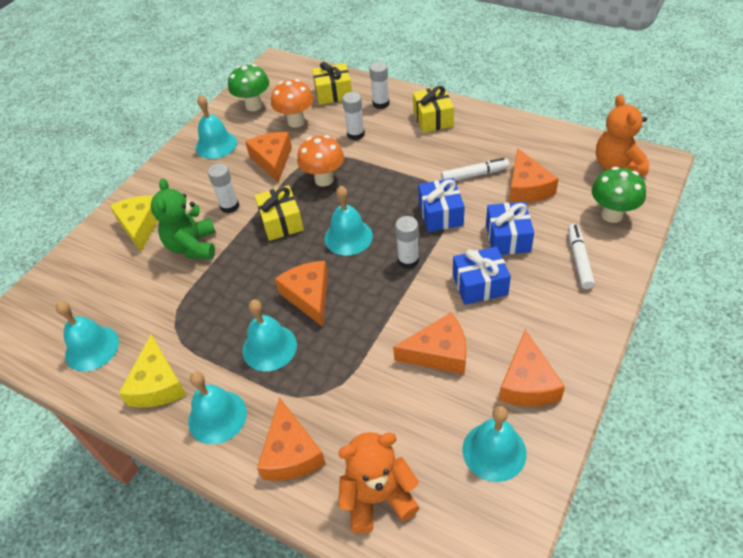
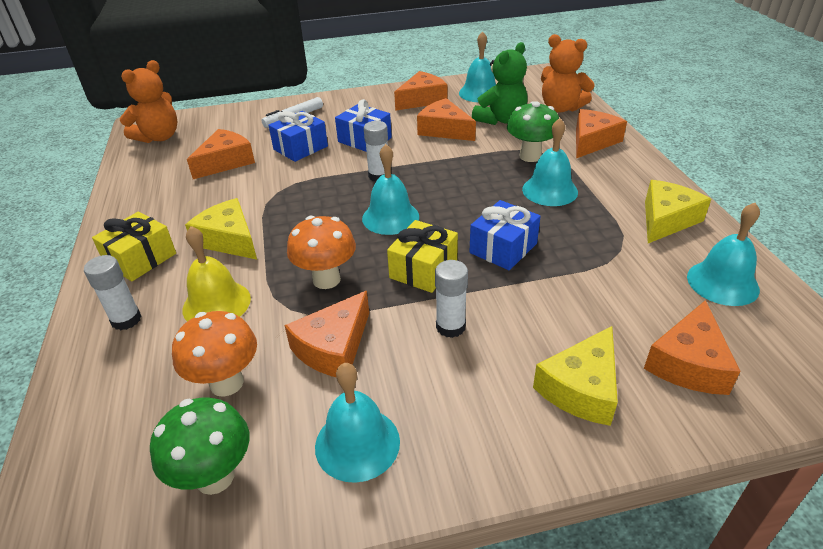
camera: 135 degrees left, 10 degrees down
(193, 246) = (538, 310): green teddy bear -> green teddy bear (501, 119)
(217, 416) = (629, 178): turquoise bell -> none
(309, 296) = (480, 200): orange cheese -> orange cheese (688, 363)
(333, 93) = (120, 388): yellow gift -> none
(356, 134) = (216, 304): white glue stick -> yellow bell
(412, 156) = (229, 239): none -> yellow cheese
(440, 214) = (305, 186): blue gift -> blue gift (503, 248)
(474, 175) = (229, 192): white marker -> none
(612, 215) = (229, 122): green mushroom -> green mushroom (530, 156)

